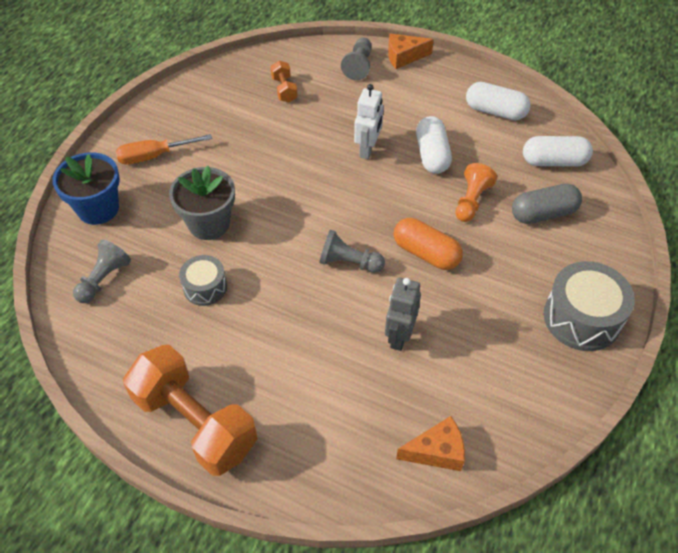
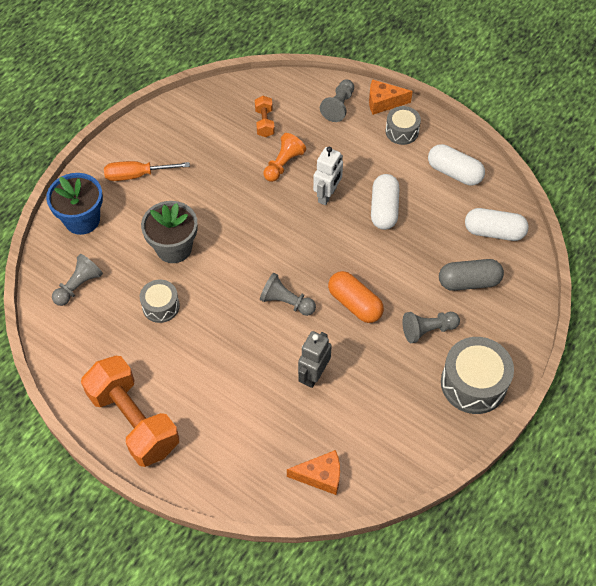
camera: 10 degrees right, 5 degrees up
(430, 80) = (402, 131): none -> grey drum
(471, 201) = (408, 260): orange pawn -> orange pawn (283, 164)
(514, 269) = (428, 330): none -> grey pawn

